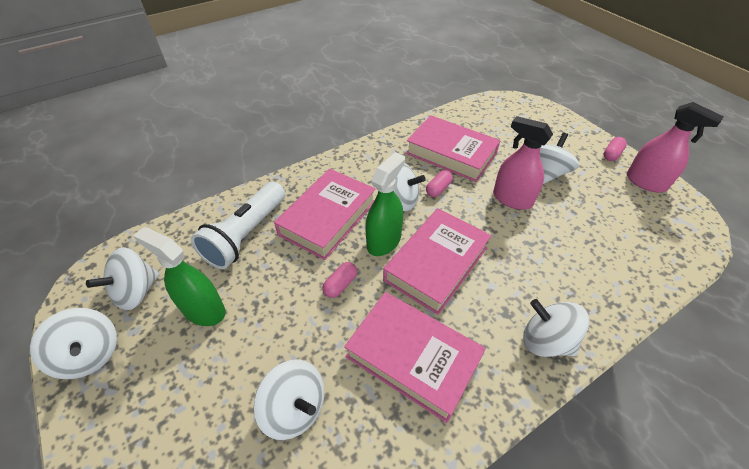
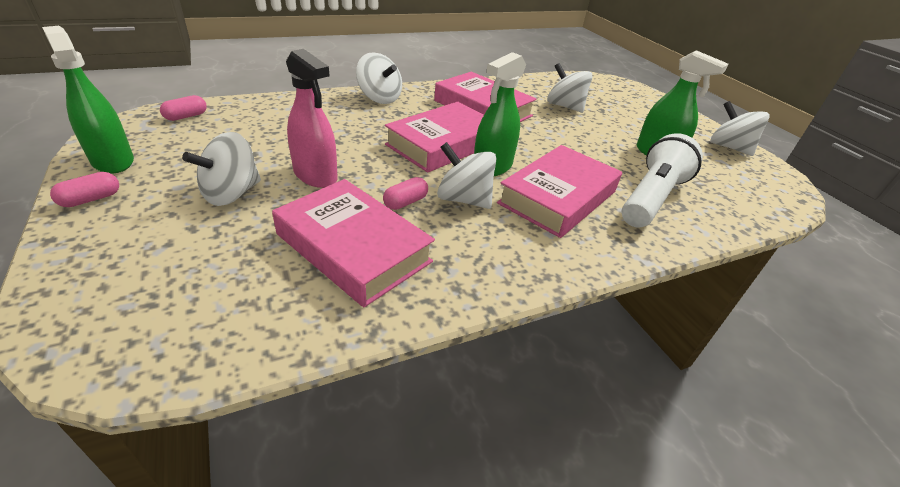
camera: 175 degrees left, 10 degrees down
(136, 292) = (730, 174): white spinning top -> none
(340, 284) = (538, 147): pink capsule -> pink capsule (186, 116)
(646, 182) = (113, 161): pink spray bottle -> green spray bottle

